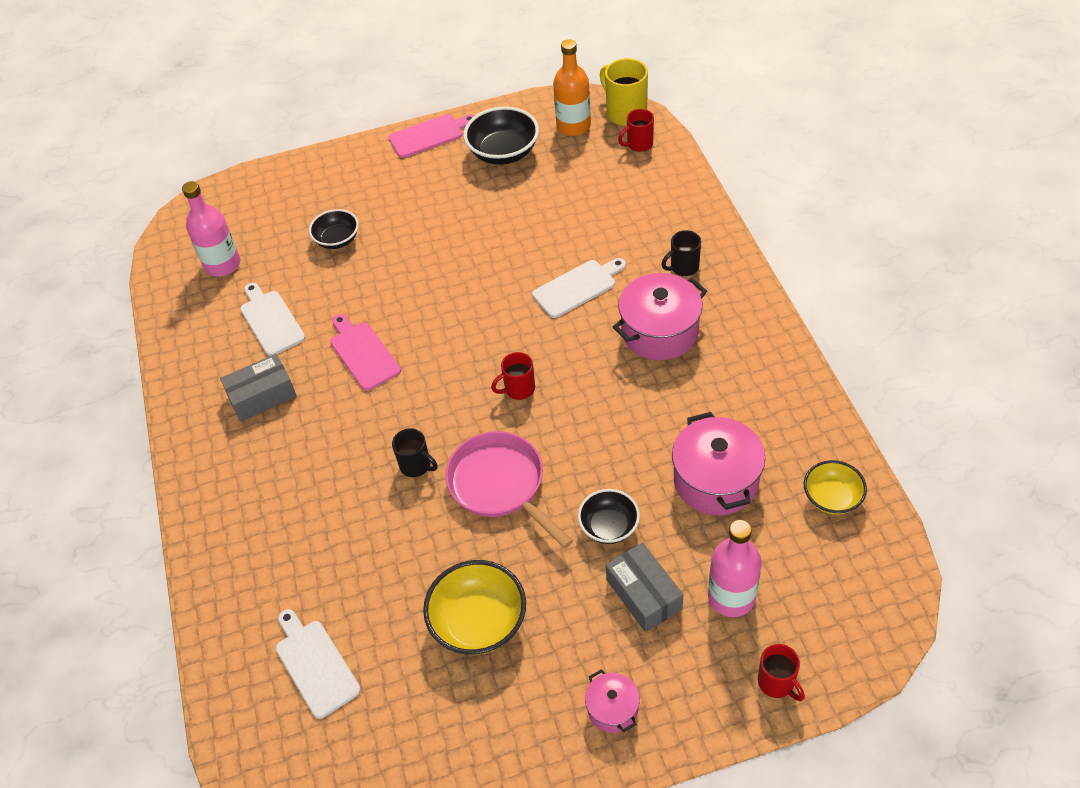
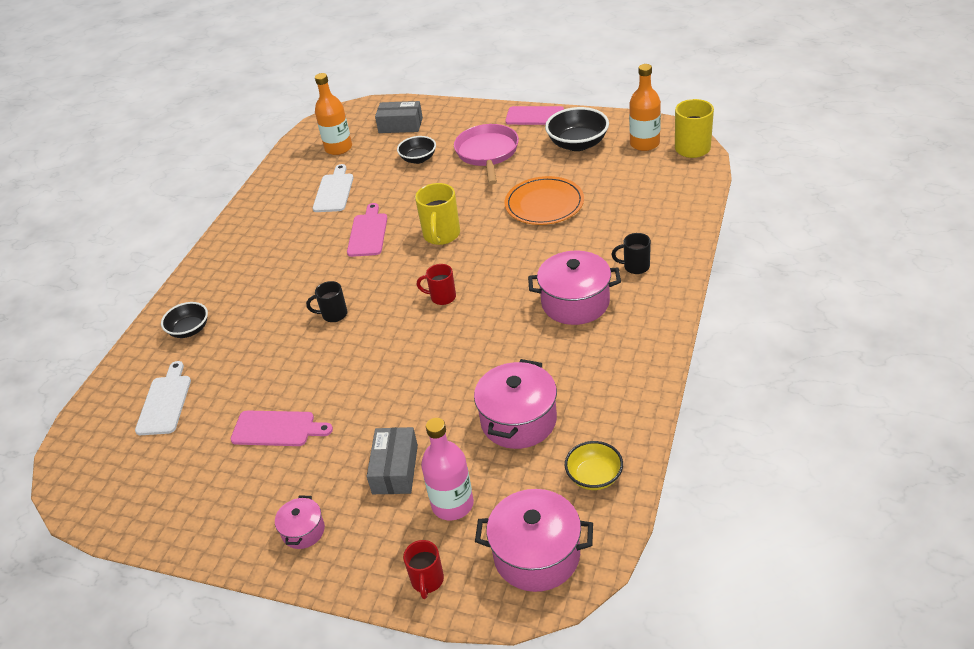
camera: 35 degrees right, 10 degrees down
(222, 264) = (338, 148): pink bottle -> orange bottle
(262, 396) = (287, 232): grey box -> grey box (400, 125)
(416, 466) = (333, 315): black mug -> black mug turned 105 degrees clockwise
(451, 320) = (441, 235): none -> yellow mug
(478, 622) = (277, 429): yellow bowl -> pink cutting board
(500, 485) = (372, 351): pink pan -> pink pan (487, 153)
(530, 237) = (544, 204): none -> orange plate
(577, 287) = (545, 249): white cutting board -> none
(609, 526) = (415, 413): black bowl -> black bowl (189, 330)
(639, 144) = (682, 172): red mug -> none
(849, 600) = (537, 555): none -> pink pot

